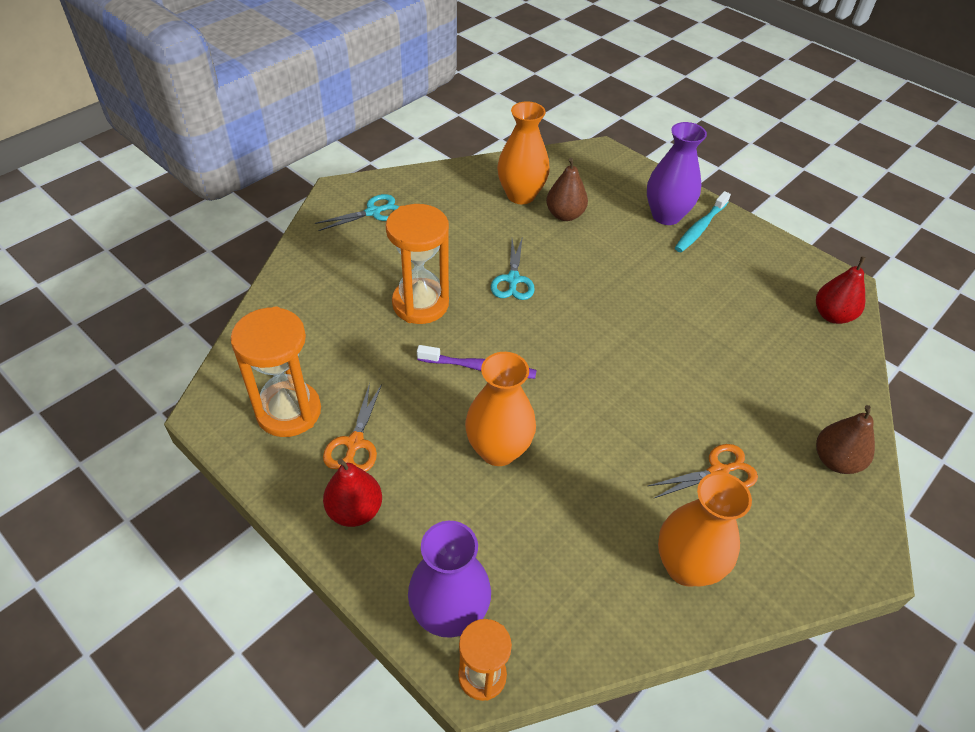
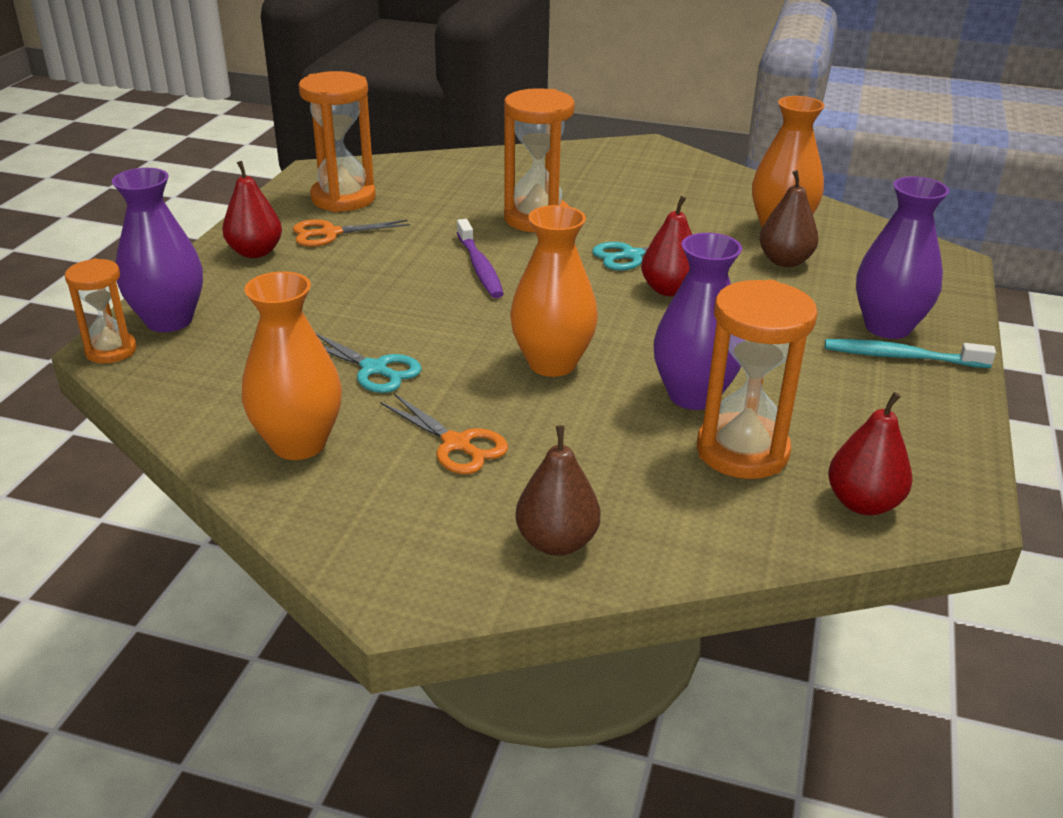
camera: 65 degrees right, 15 degrees down
(373, 212) = (640, 166): turquoise scissors -> turquoise scissors (374, 369)
(498, 450) = (377, 301): orange vase -> orange vase (552, 363)
(572, 283) = (669, 290): none -> red pear
(705, 332) = (693, 395): none -> purple vase
(771, 338) = (742, 451): none -> orange hourglass

